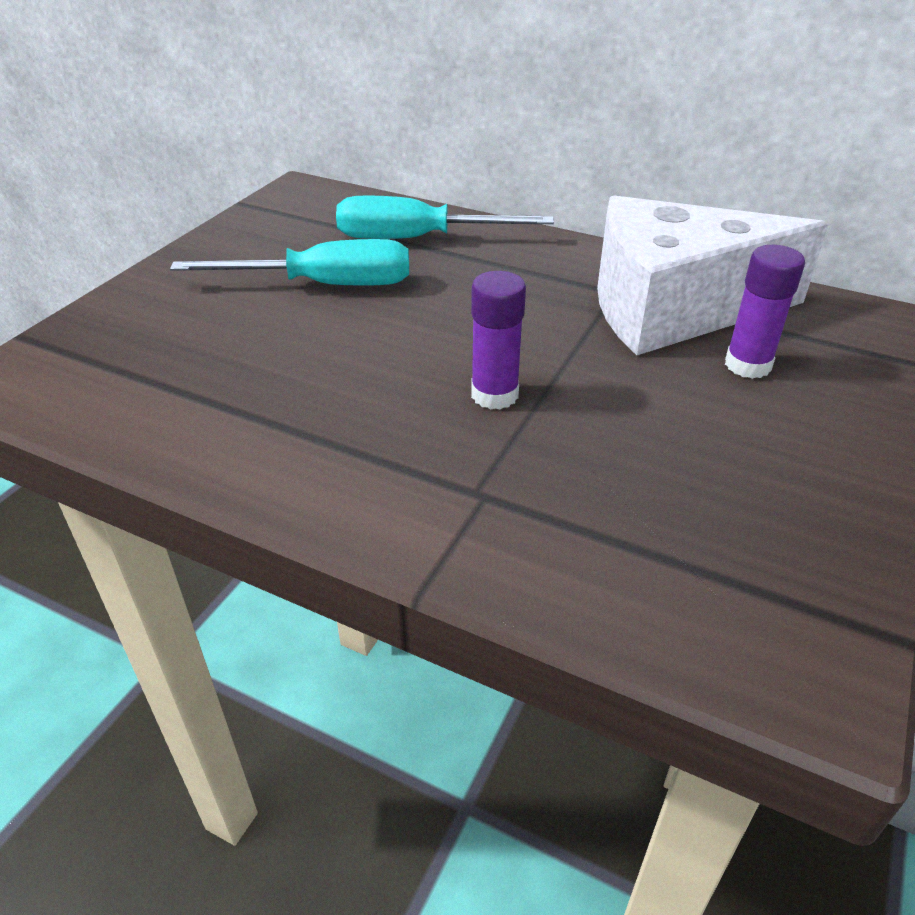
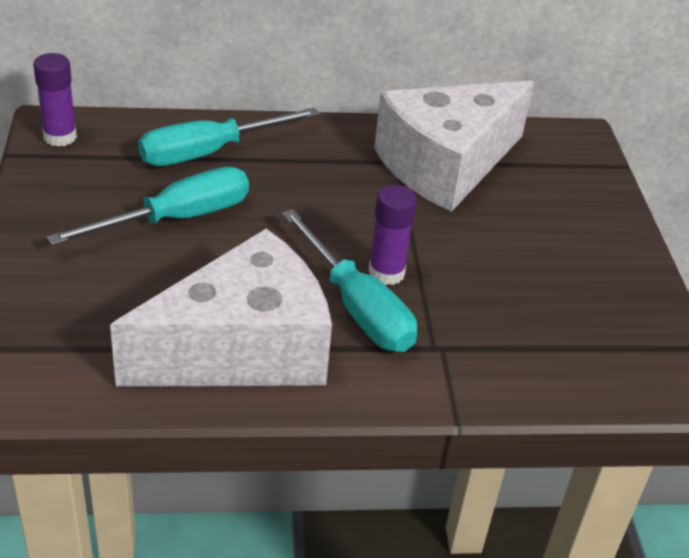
camera: 35 degrees left, 0 degrees up
(257, 420) = (242, 349): none -> white cheese
(424, 419) = (357, 307): none -> turquoise screwdriver
(747, 365) = (522, 198): purple glue stick -> purple glue stick (60, 137)

